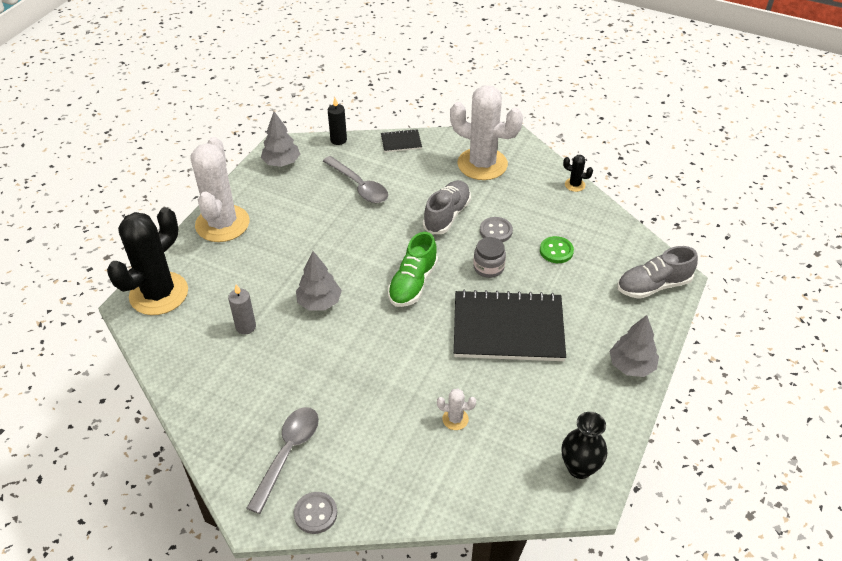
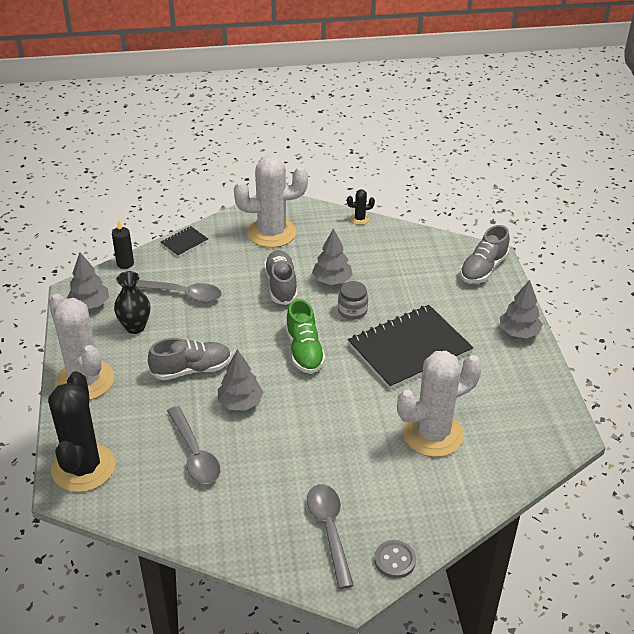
camera: 35 degrees left, 5 degrees down
(246, 327) = (194, 454): grey candle -> grey spoon
(307, 254) = (191, 369): none -> grey shoe
(455, 419) = (432, 434): white cactus -> white cactus, size x2.49
(496, 231) = (332, 280): grey button -> grey tree
(556, 251) = (392, 275): green button -> none
(579, 468) = (548, 420): black vase -> black vase (135, 327)

